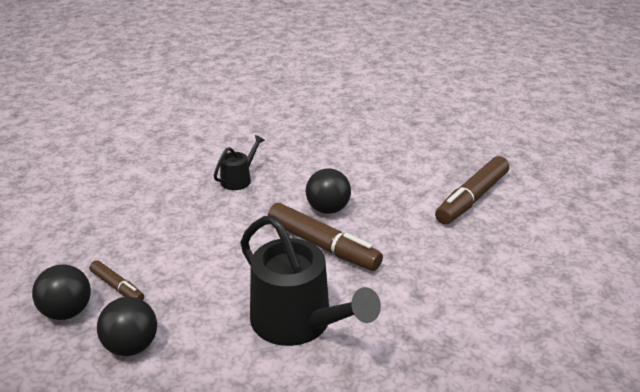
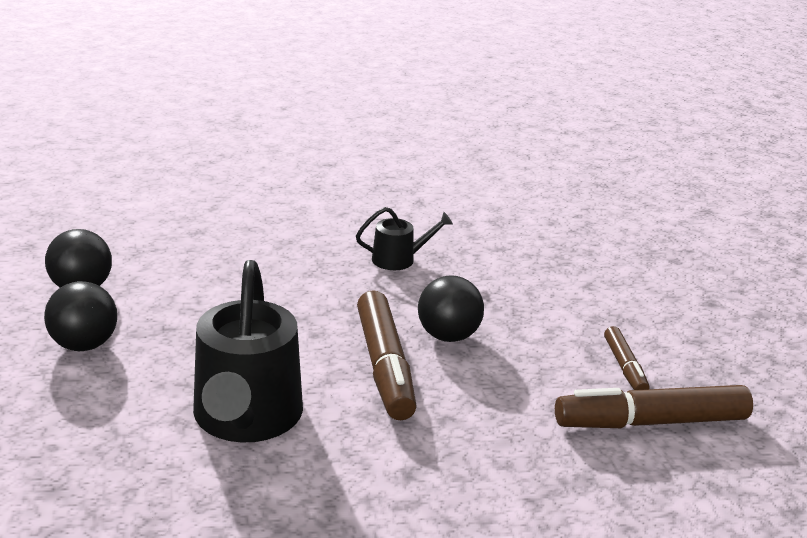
camera: 40 degrees right, 5 degrees down
(117, 287) = (146, 292): brown marker -> brown marker (624, 367)

